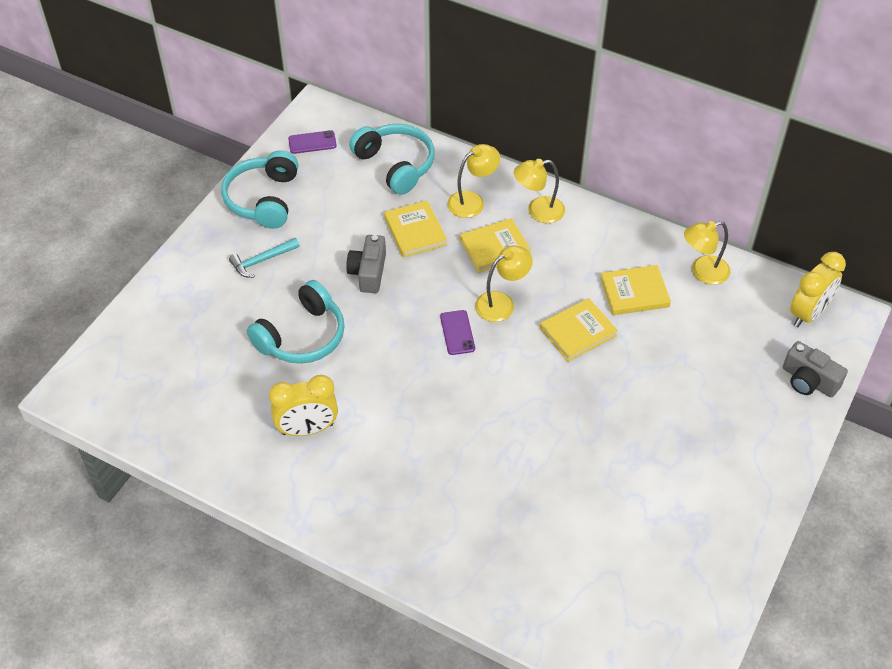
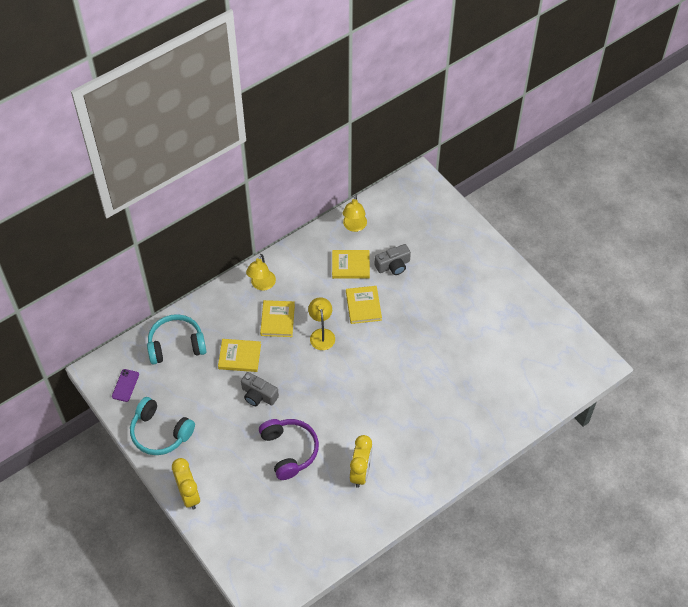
camera: 65 degrees left, 5 degrees up
(262, 260) = (214, 452): turquoise hammer -> none
(302, 336) = (289, 451): turquoise headphones -> purple headphones
(457, 332) = (331, 366): purple phone -> none
(472, 201) = (233, 315): yellow lamp -> none
(634, 293) = (350, 266): yellow book -> yellow book turned 75 degrees clockwise
(808, 313) = (408, 193): yellow clock -> yellow clock (189, 495)
(808, 380) = (451, 216): grey camera -> grey camera (393, 265)

